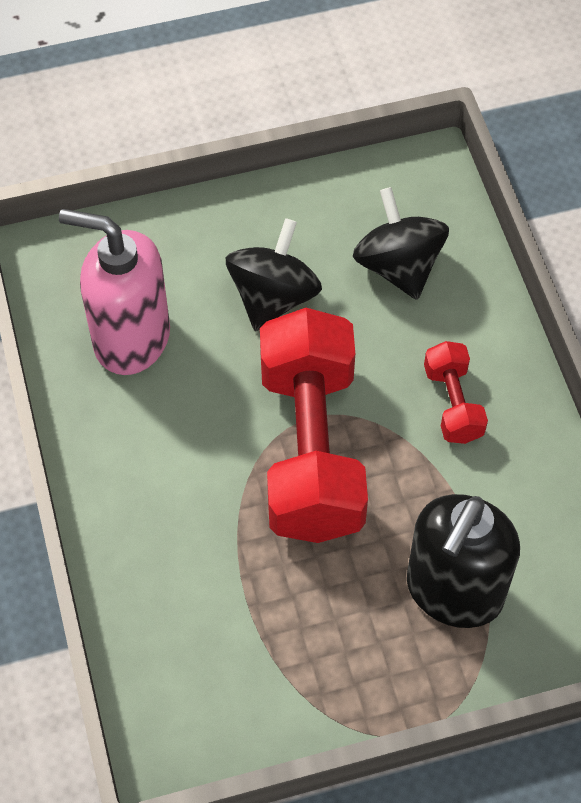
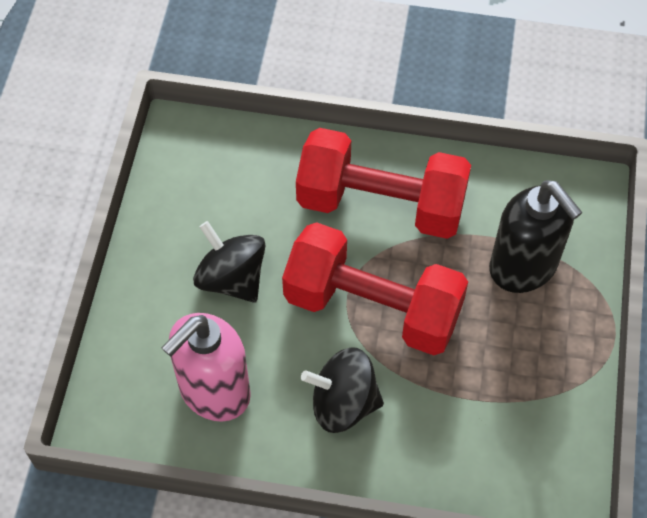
camera: 65 degrees left, 0 degrees up
(398, 266) = (251, 187): black spinning top -> black spinning top (343, 403)
(453, 403) = (381, 204): red dumbbell -> red dumbbell, size x2.19

